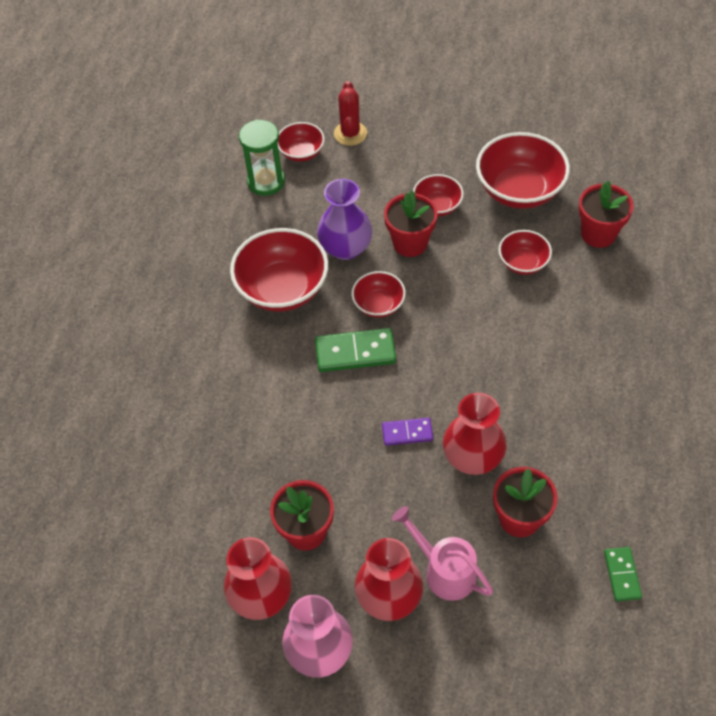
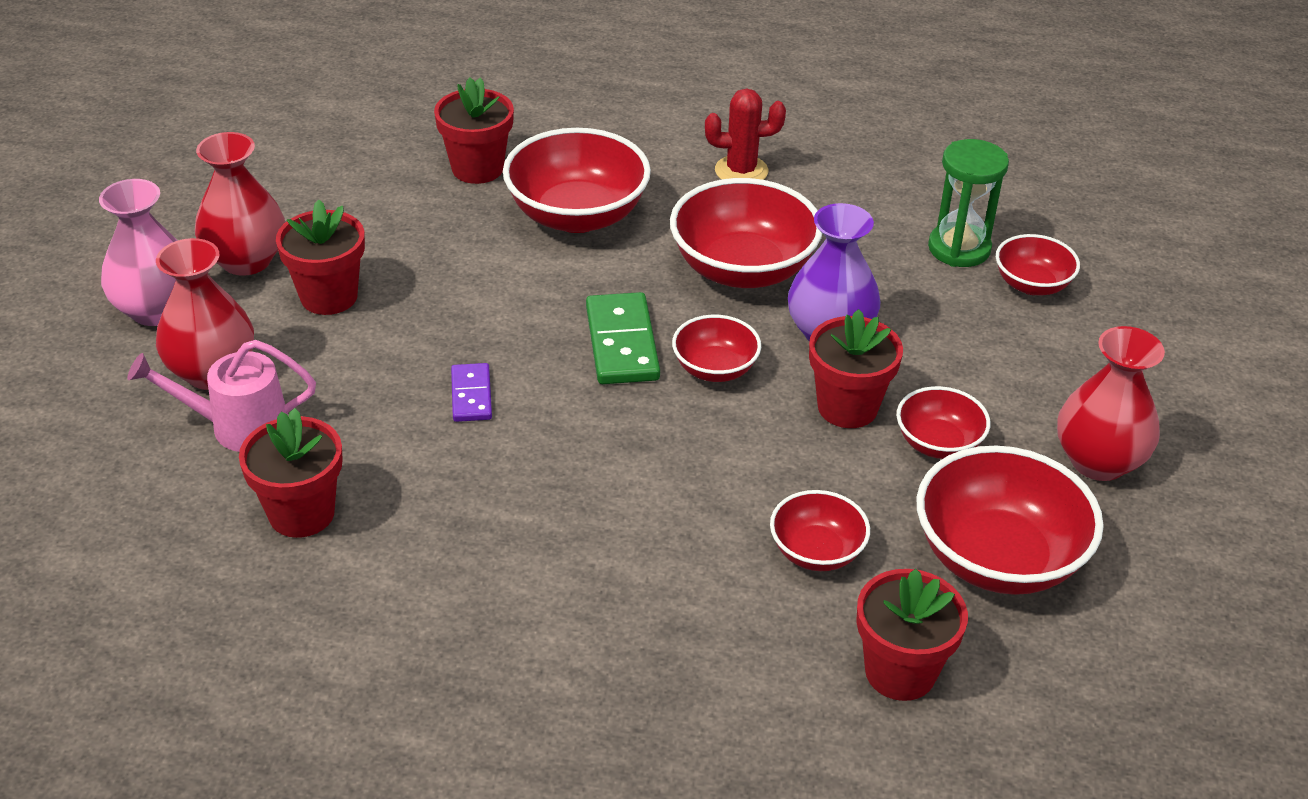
camera: 85 degrees right, 15 degrees down
(156, 448) = (477, 168): none -> red flower pot
(219, 381) = (577, 215): none -> red bowl
(350, 133) = (1091, 339): red cactus -> red cactus (741, 171)
(443, 570) = (237, 427): pink watering can -> pink watering can turned 135 degrees counterclockwise
(472, 457) = (418, 465): red vase -> red vase (1098, 461)
(622, 575) = (174, 631): green domino -> none

